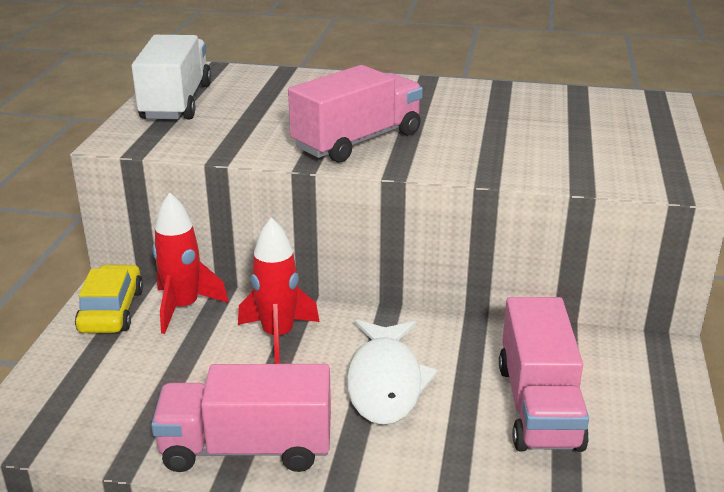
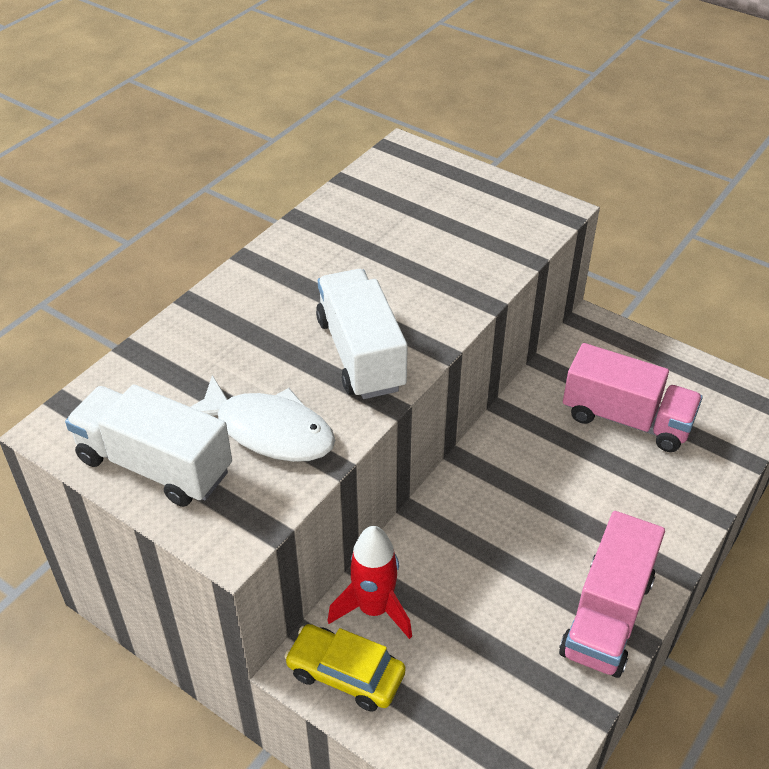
camera: 65 degrees left, 15 degrees up
(278, 336) = (461, 547): red rocket -> none
(357, 141) = (361, 354): pink truck -> white truck
(385, 382) = (561, 496): white fish -> white fish (268, 431)

